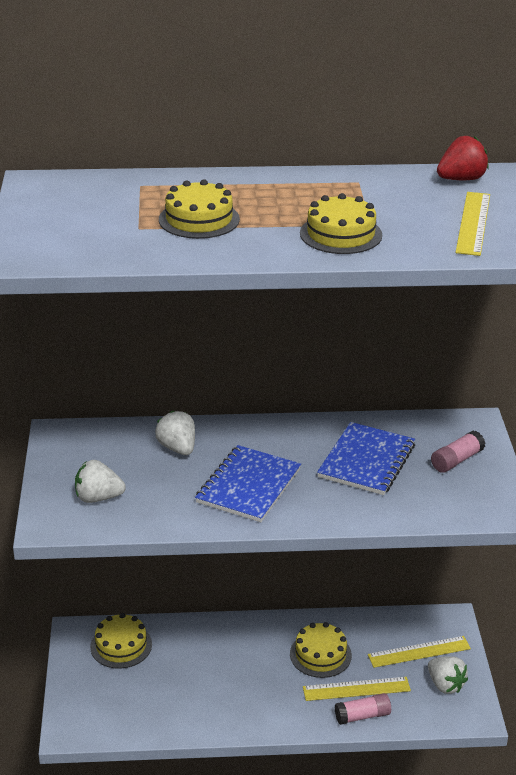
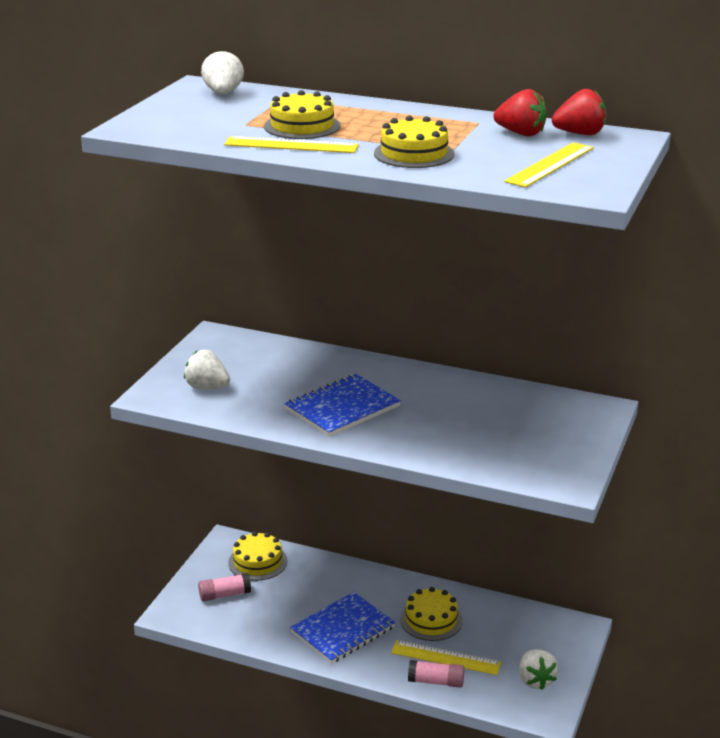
camera: 25 degrees right, 5 degrees down
(177, 448) = (305, 366): white strawberry -> white strawberry (223, 93)
(366, 461) = (468, 414): blue notebook -> blue notebook (342, 630)
(410, 189) = (521, 133): none -> red strawberry
(419, 652) = (528, 645): yellow ruler -> yellow ruler (291, 145)
(456, 460) = (556, 433): pink glue stick -> pink glue stick (225, 594)

